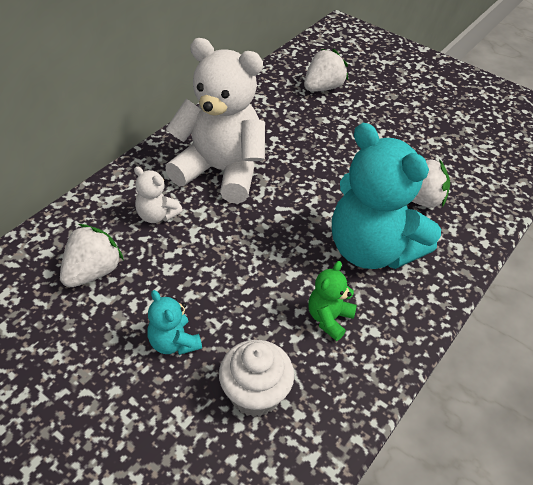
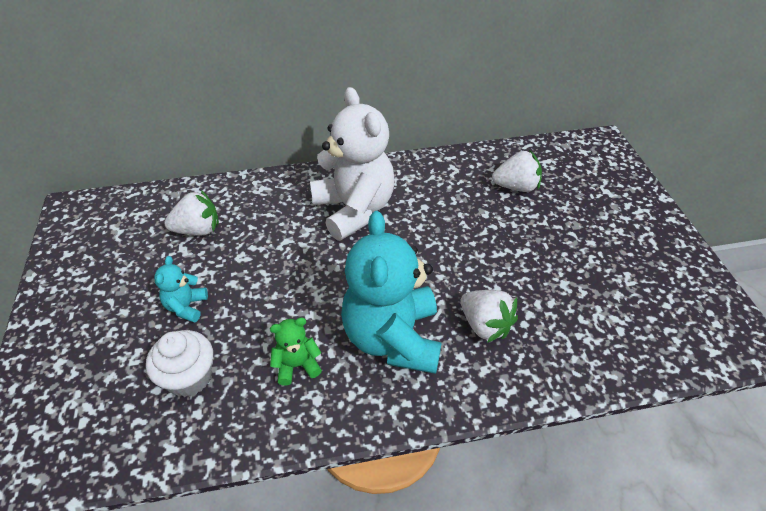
camera: 45 degrees right, 0 degrees up
(157, 215) = (276, 216): white teddy bear -> none

